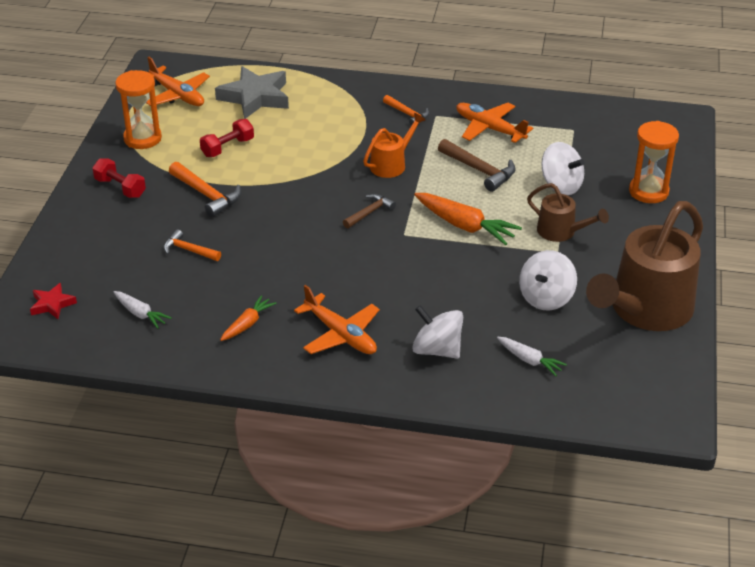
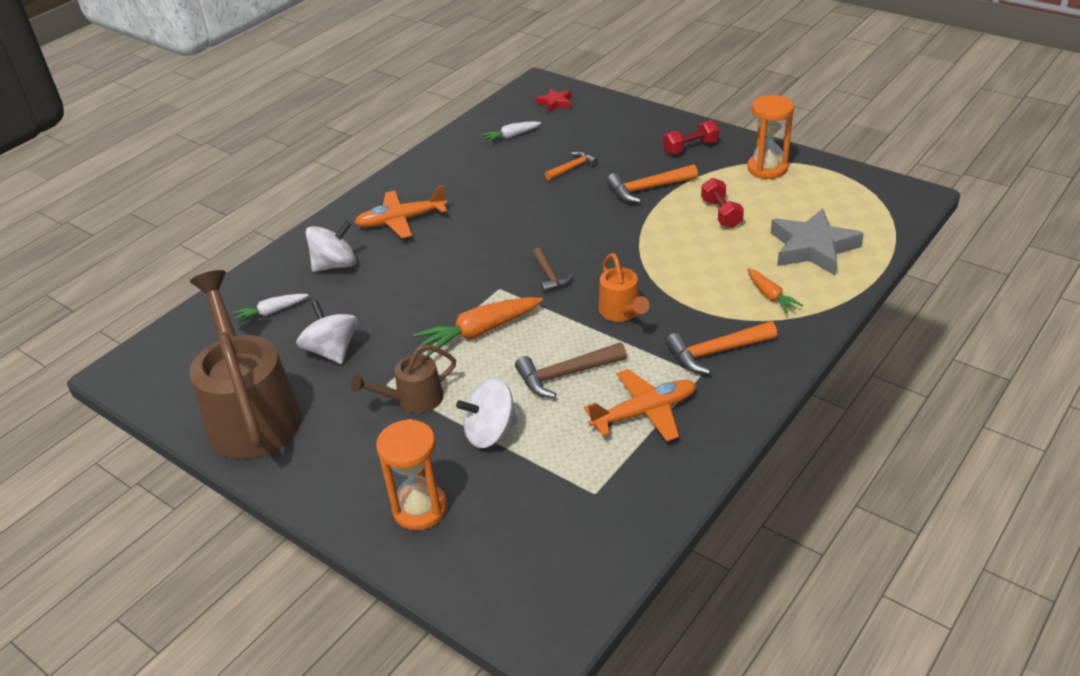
camera: 120 degrees right, 0 degrees up
(177, 95) = (842, 199): orange plane -> none
(247, 324) = (456, 180): orange carrot -> orange carrot (770, 296)
(408, 114) = (716, 352): orange hammer -> orange hammer, size x1.54

